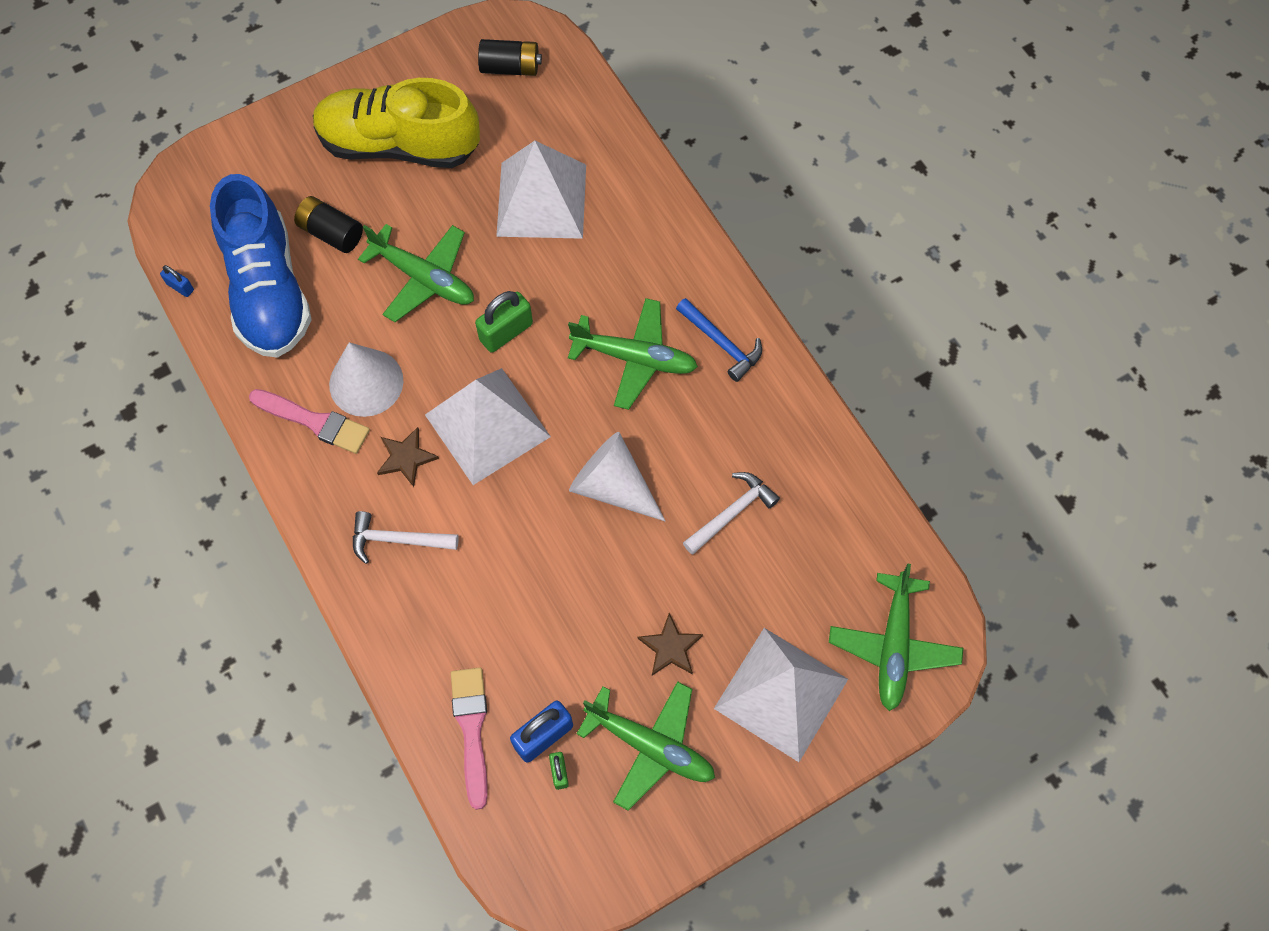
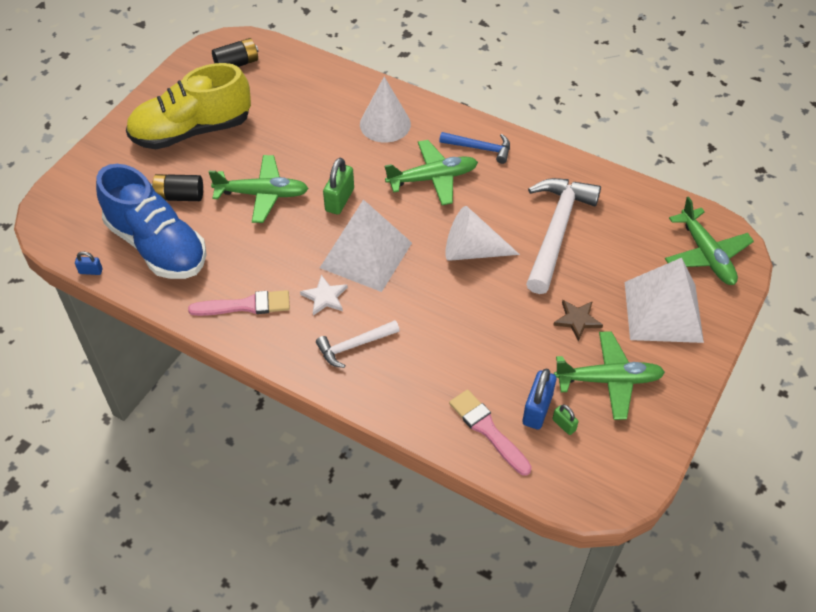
camera: 30 degrees left, 15 degrees down
(366, 382) = (265, 267): white cone -> white cone (385, 124)
(406, 458) = (325, 297): brown star -> white star
(541, 200) = (309, 122): white pyramid -> none
(732, 513) = (556, 231): white hammer -> white hammer, size x1.89

